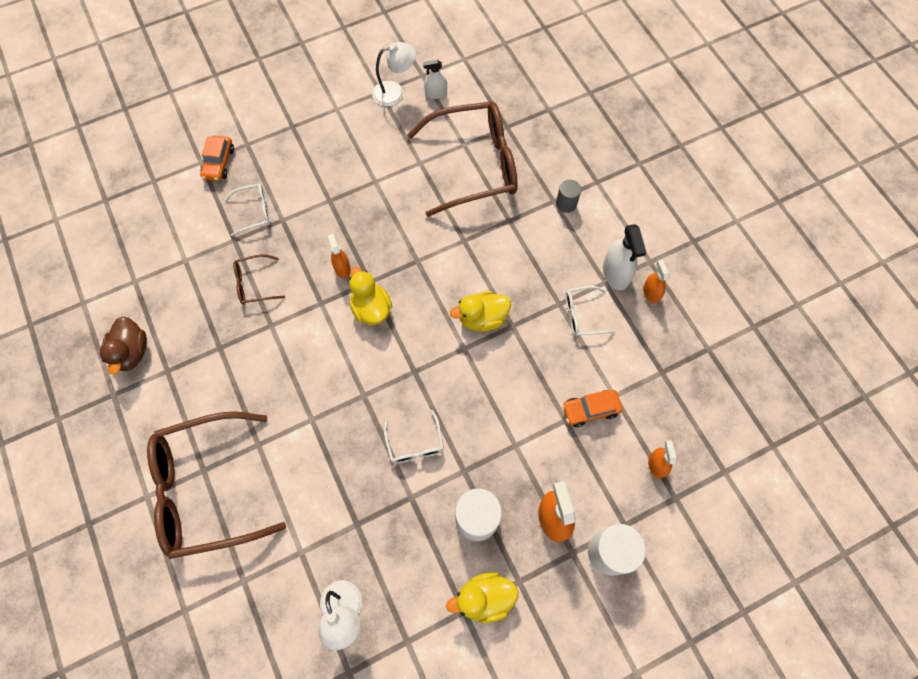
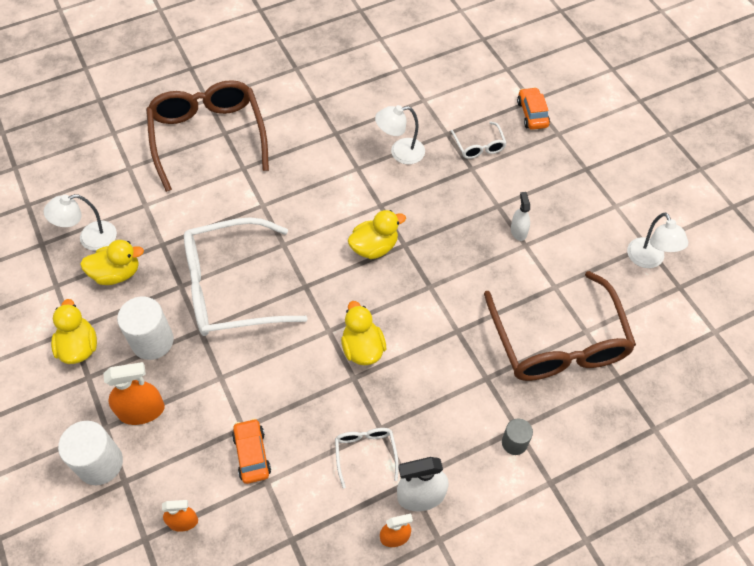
camera: 90 degrees right, 10 degrees down
(132, 352) = (333, 75): brown duck -> none
(219, 163) = (532, 114): orange car -> orange car turned 75 degrees clockwise
(254, 284) = (400, 152): brown glasses -> white lamp
(342, 268) = (419, 220): orange spray bottle -> none
(393, 571) = (117, 273): none -> yellow duck
(415, 444) = (231, 288): white glasses -> white glasses, size x2.30
(436, 93) = (655, 301): white spray bottle -> white spray bottle (518, 231)

